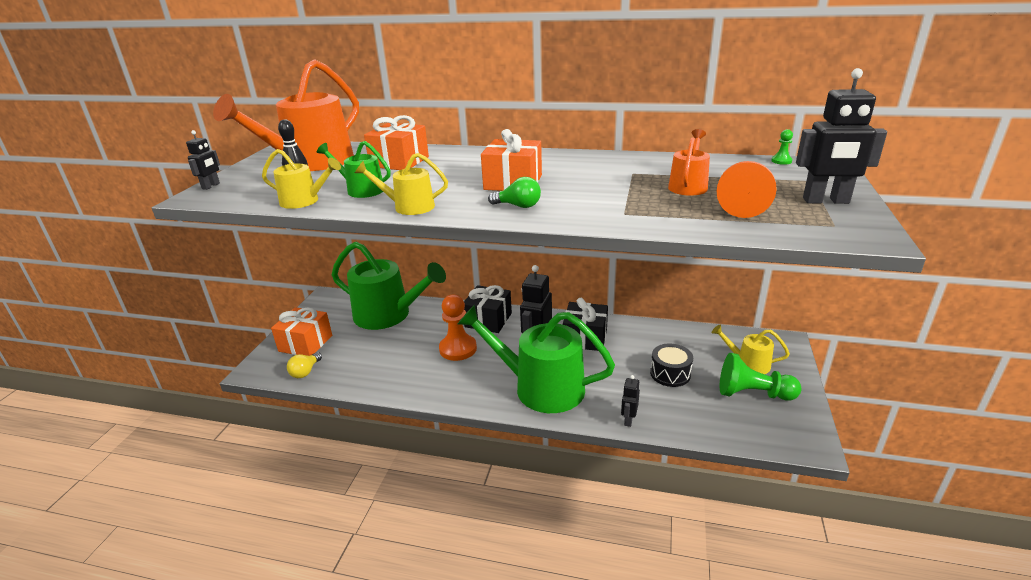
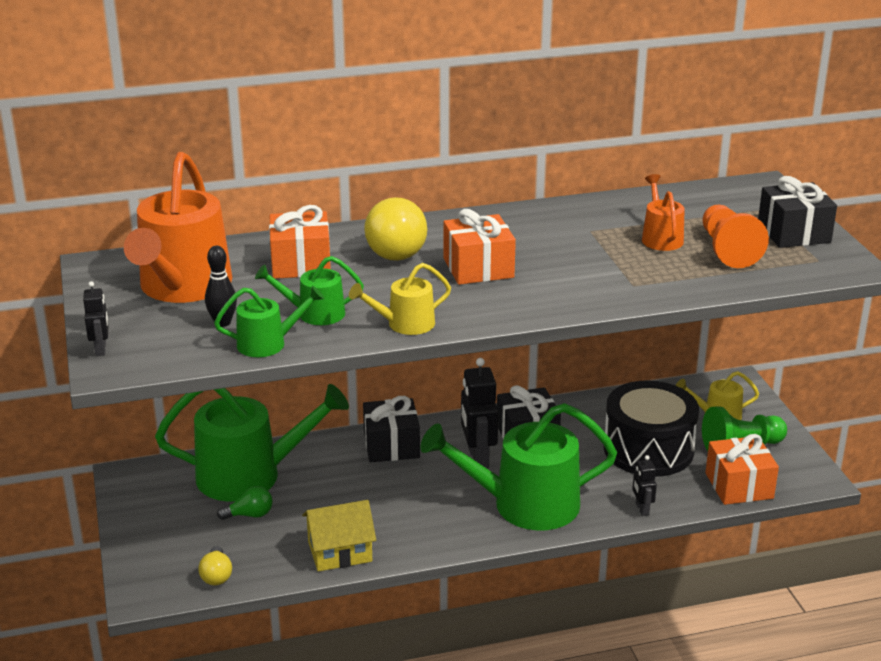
camera: 30 degrees left, 0 degrees up
(304, 201) = (268, 343): yellow watering can -> green watering can
(305, 343) = (173, 543): orange gift -> orange gift (739, 486)
(389, 380) = (340, 551): none -> yellow house
(458, 349) = (387, 491): orange pawn -> none
(471, 163) = (395, 249): none -> yellow light bulb
(518, 206) = (521, 298): green light bulb -> green light bulb (250, 515)
(670, 374) = (648, 449): black drum -> black drum, size x1.91
(781, 161) = (719, 187): green pawn -> none
(826, 201) = (793, 233): black robot -> black gift

